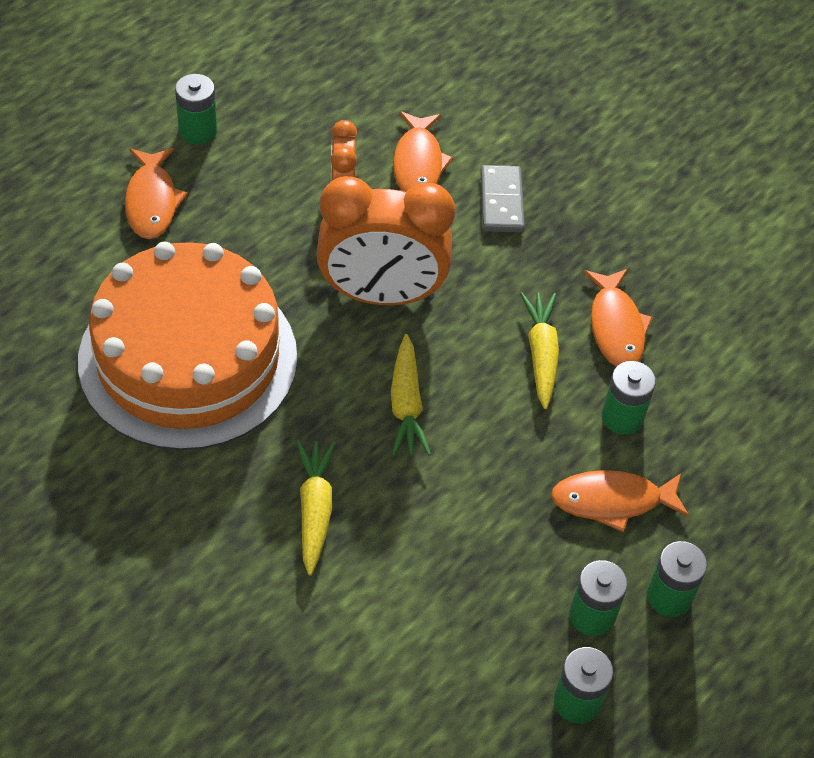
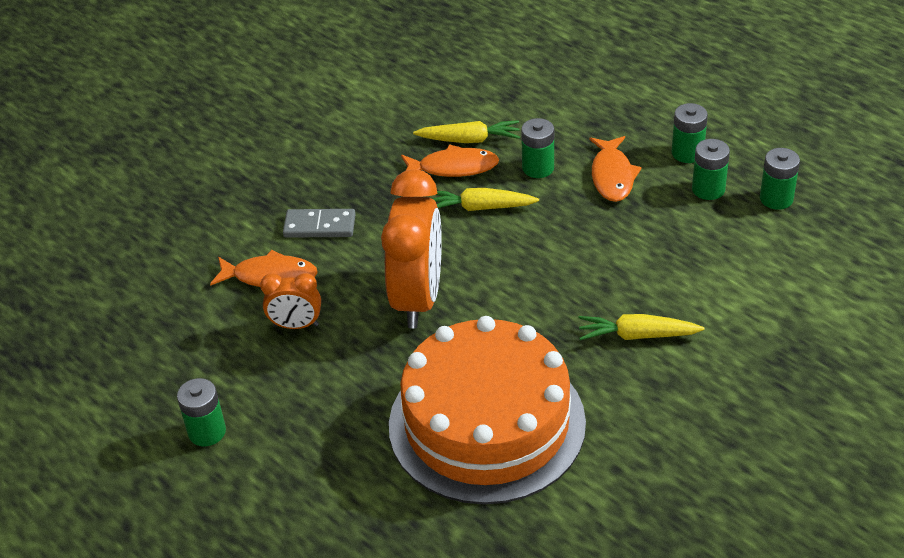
camera: 80 degrees left, 10 degrees down
(152, 201) = (297, 462): orange fish -> none
(406, 405) = (532, 283): yellow carrot -> yellow carrot (469, 140)

